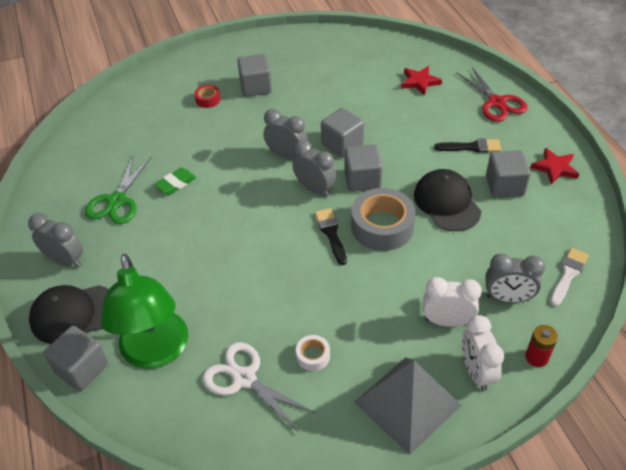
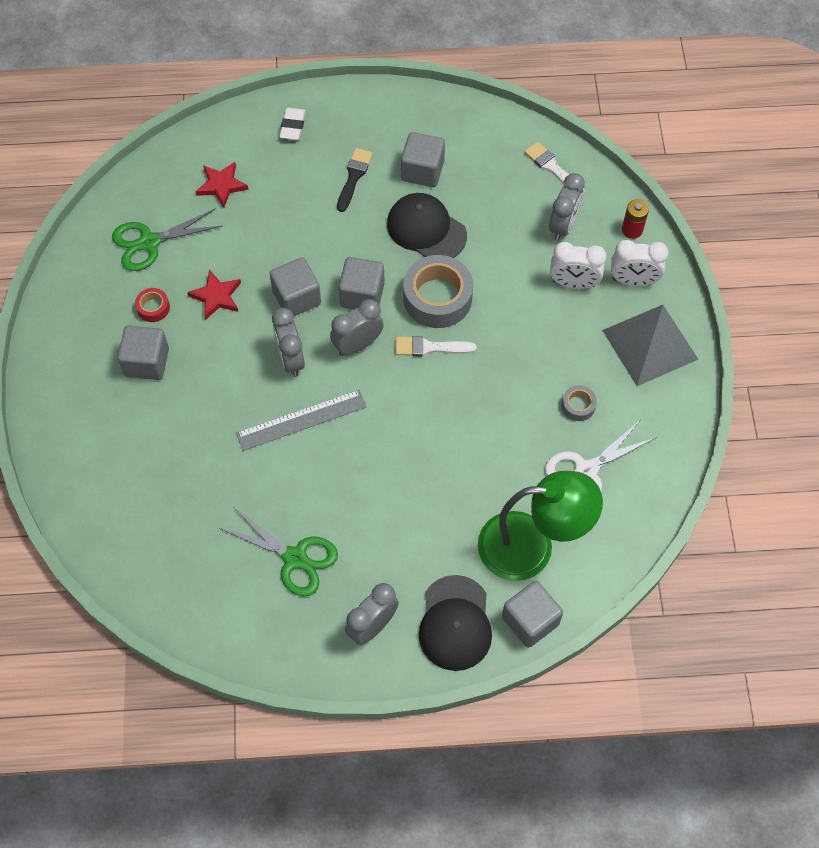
camera: 75 degrees left, 15 degrees up
(176, 183) = (291, 487): green eraser -> none
(208, 99) = (146, 423): red tape -> red tape (153, 308)
(235, 174) = (301, 420): none -> grey ruler
(286, 155) = (291, 359): grey clock -> grey clock turned 60 degrees counterclockwise
(313, 356) = (578, 406): white tape -> grey tape
(331, 233) = (430, 347): black brush -> white brush
(352, 62) = (149, 242): none -> green scissors
(447, 203) = (426, 229): black cap -> black cap turned 45 degrees clockwise
(447, 321) = (573, 283): white clock -> white clock turned 105 degrees counterclockwise
(496, 103) = (293, 126): red scissors -> white eraser
(555, 168) = (414, 118): red star -> red star (216, 296)

